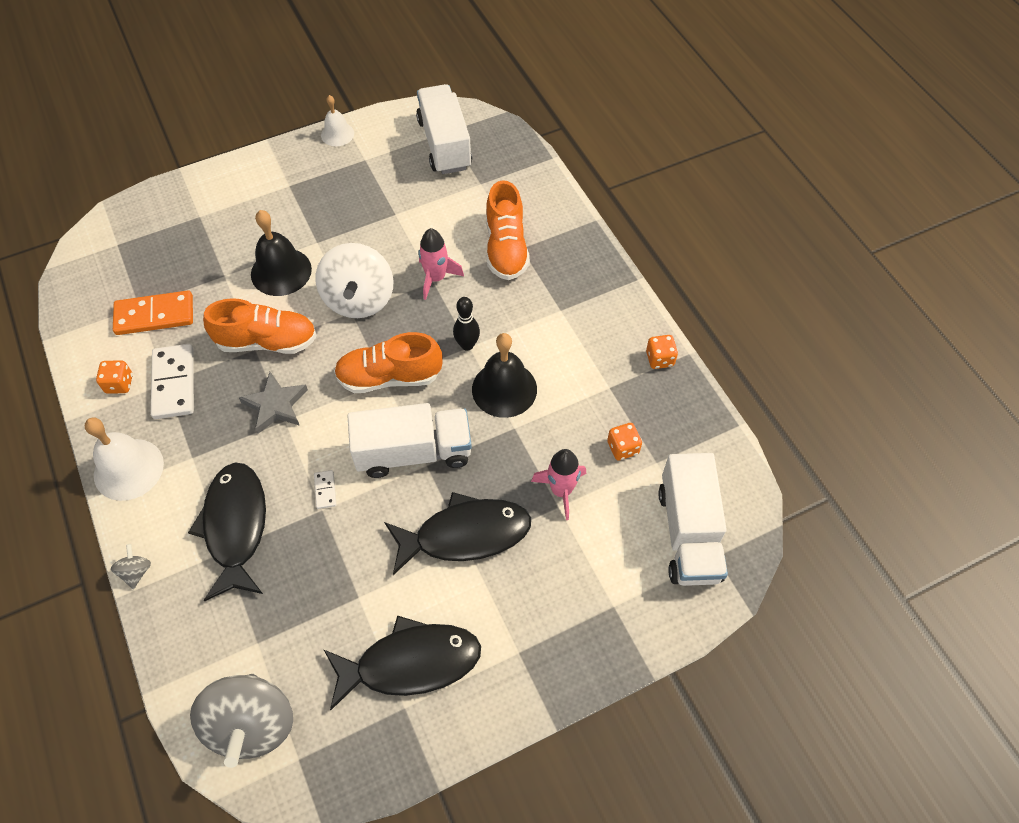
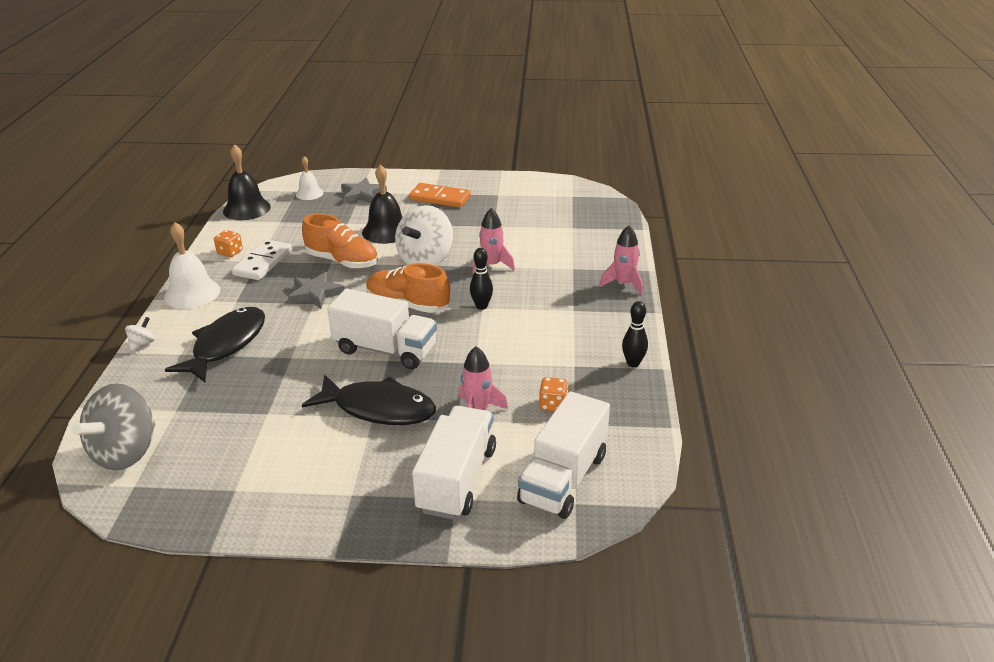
camera: 30 degrees right, 25 degrees down
(136, 572) = (142, 344): grey spinning top -> white spinning top
(154, 315) = (285, 228): orange domino -> orange domino (439, 198)
(206, 220) = (362, 195): none -> grey star
(325, 490) = (303, 348): white domino -> none
(337, 134) = (490, 178): white bell -> white bell (309, 193)
(410, 663) = (266, 465): black fish -> none
(444, 144) = (564, 201): white truck -> white truck (457, 480)
(504, 389) = (487, 339): black bell -> black bell (246, 209)
(506, 248) = (560, 265): orange shoe -> none
(585, 251) = (624, 284): none -> pink rocket
(659, 359) = (633, 363): orange dice -> black bowling pin

